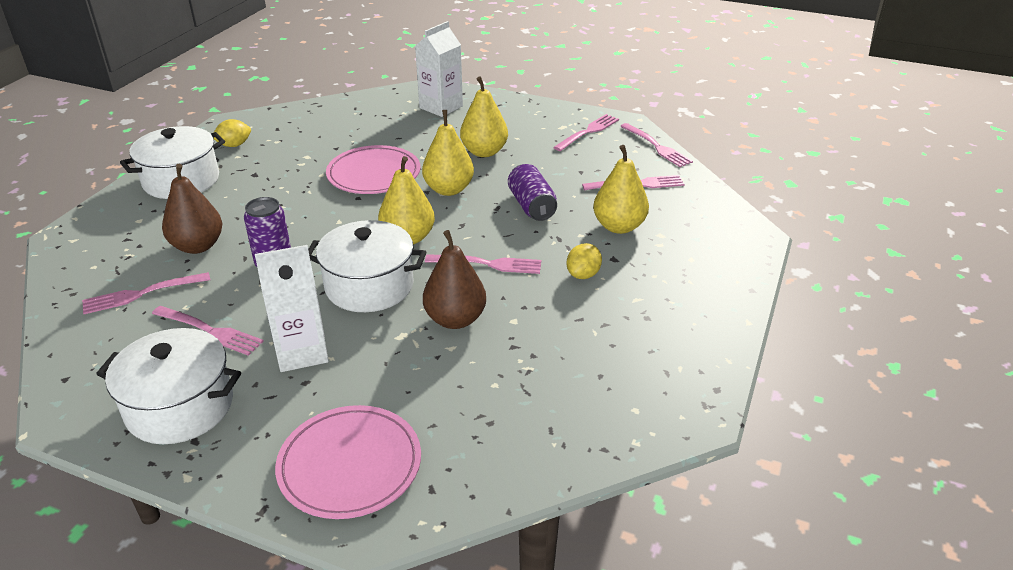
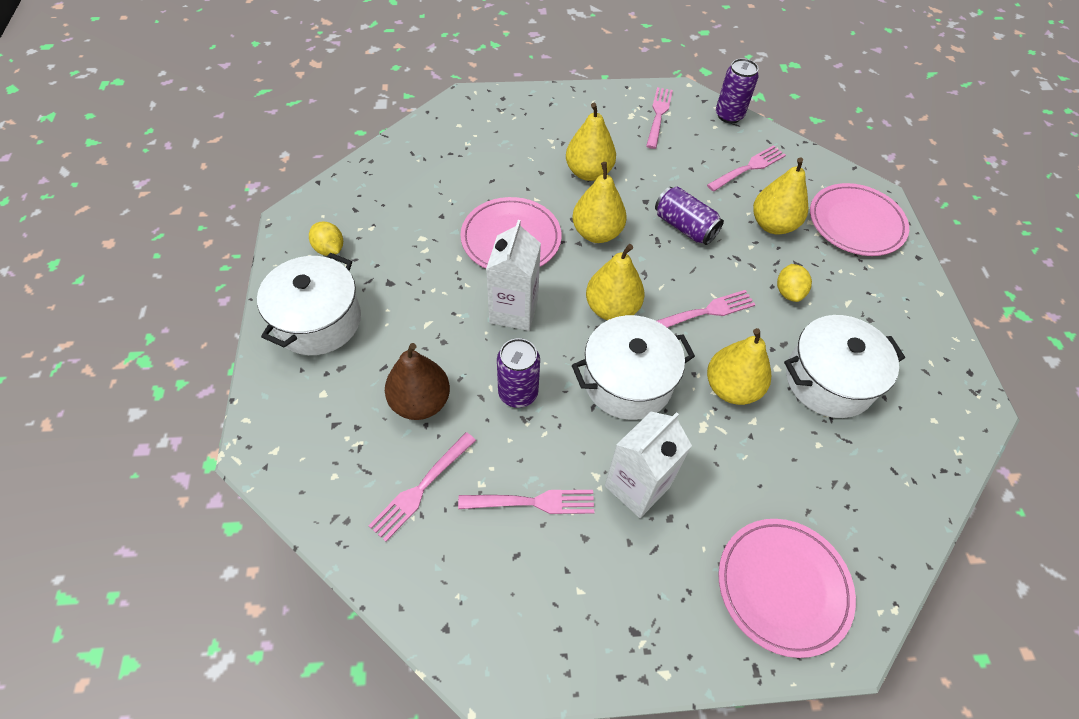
camera: 30 degrees left, 20 degrees up
(180, 406) = (587, 602): white pot -> white pot (828, 380)
(234, 145) = (329, 249): yellow lemon -> yellow lemon turned 75 degrees counterclockwise
(441, 107) = (498, 124): white carton -> white carton (514, 311)
(455, 319) = (731, 388): brown pear -> yellow pear
(657, 146) = (729, 115): pink fork -> purple can
(708, 248) = (856, 223): none -> pink plate

